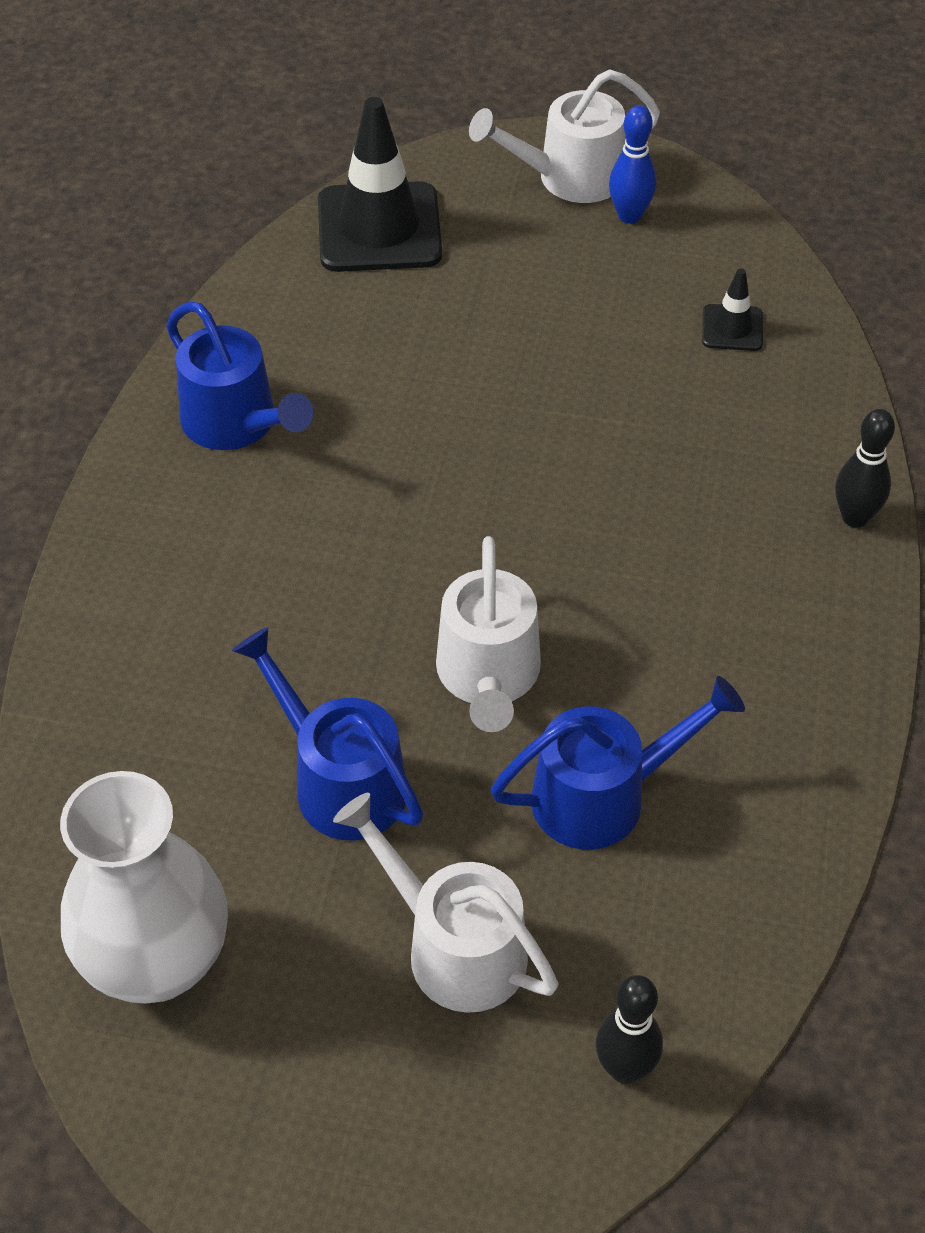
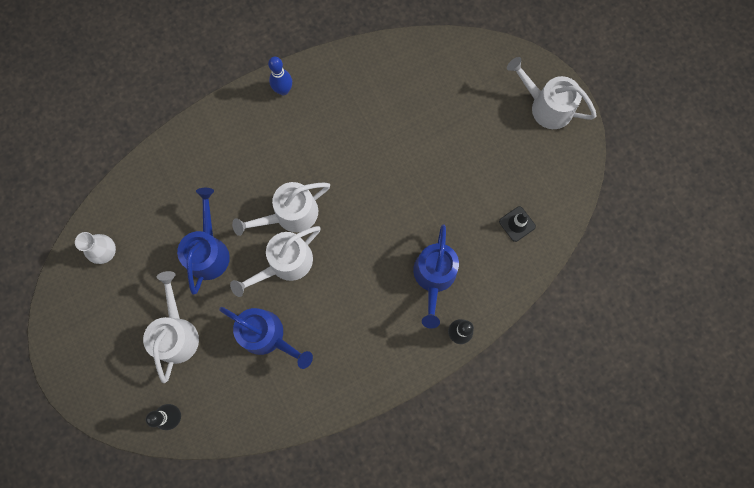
camera: 50 degrees right, 25 degrees up
(156, 962) = (106, 252): white vase -> white vase, size x0.50
(237, 424) = (324, 97): blue watering can -> blue watering can (433, 277)
(379, 228) = (457, 63): black traffic cone -> none
(402, 610) = (290, 215): none -> white watering can
(629, 215) = (545, 143): blue bowling pin -> blue bowling pin (283, 90)

